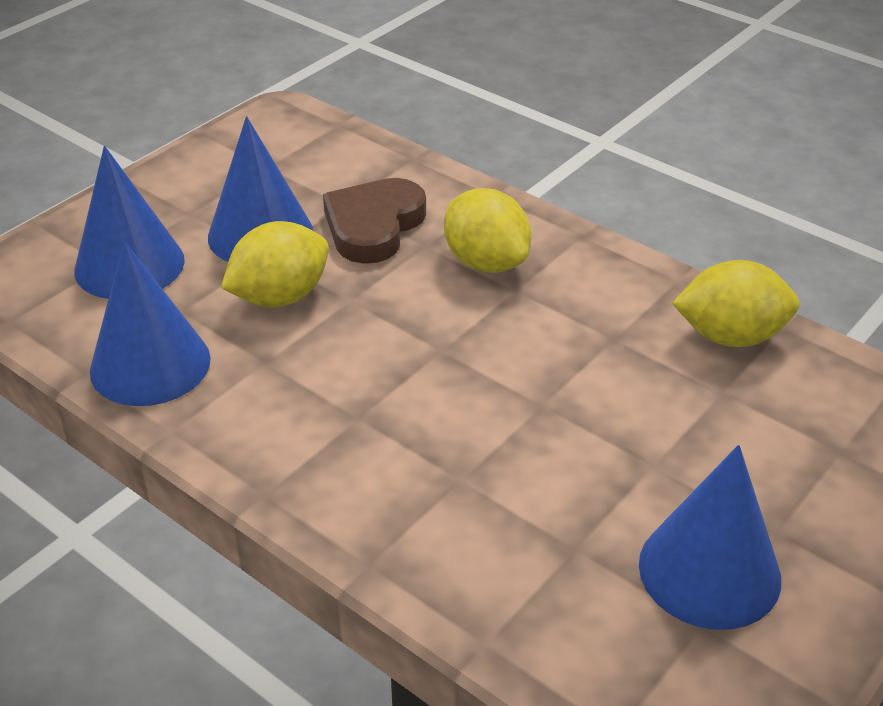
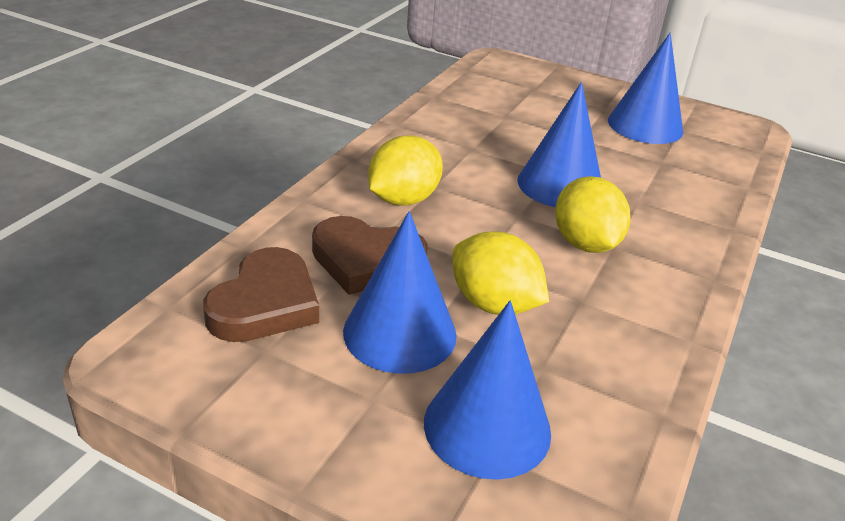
camera: 105 degrees left, 5 degrees down
(150, 364) = (626, 371): blue cone -> blue cone (560, 185)
(325, 168) = (265, 304): none -> brown heart
(730, 336) = (451, 111): yellow lemon -> yellow lemon (585, 244)

